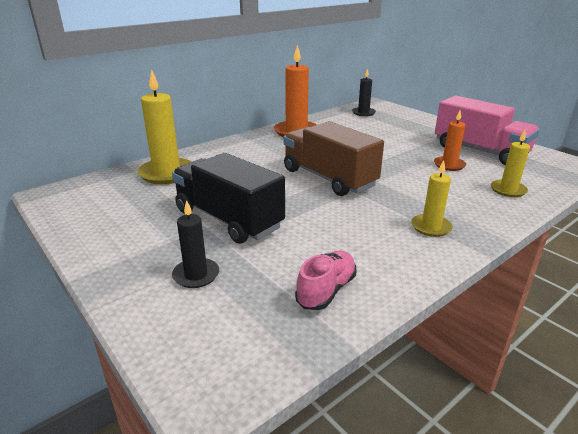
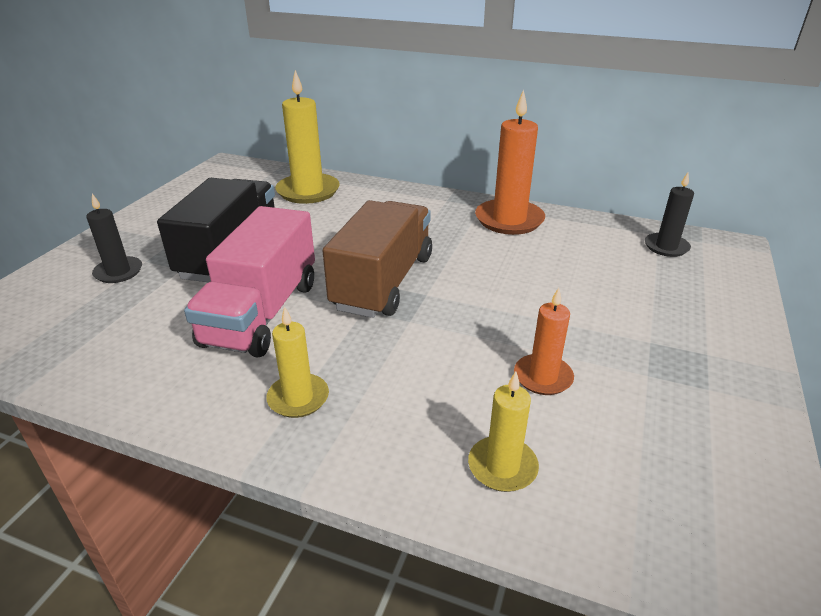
camera: 60 degrees right, 5 degrees up
(326, 290) = (112, 351): pink shoe -> none
(479, 151) = (657, 404): pink truck -> pink truck (262, 313)

